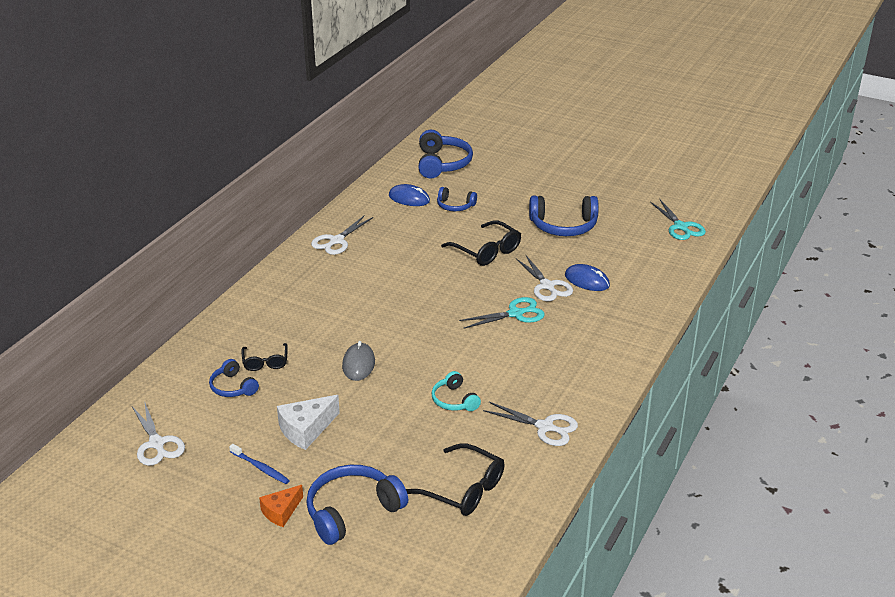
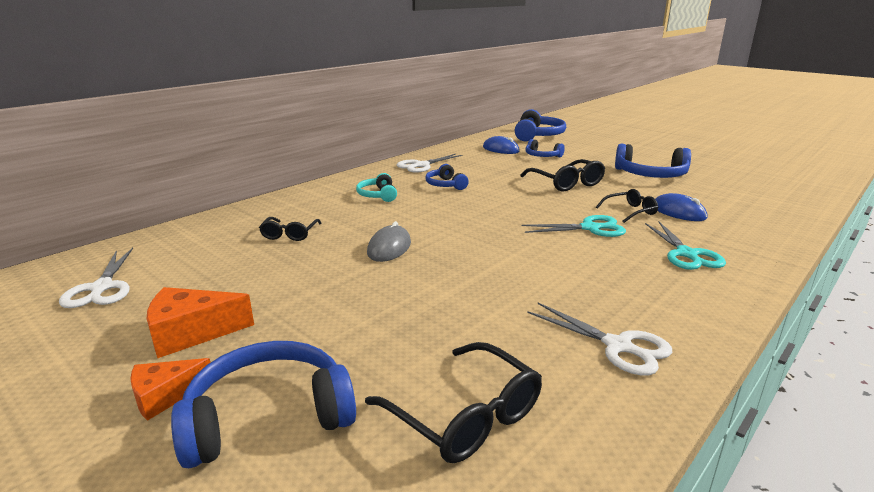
camera: 15 degrees right, 10 degrees down
(232, 387) = (237, 249): blue headphones -> blue headphones (445, 185)
(260, 468) = (191, 333): blue toothbrush -> orange cheese
(306, 429) = (284, 299): white cheese -> none
(454, 400) = (491, 296): turquoise headphones -> turquoise headphones (377, 195)
(547, 286) = (630, 211): white scissors -> black glasses
(681, 227) = (784, 186): turquoise scissors -> turquoise scissors (686, 254)

